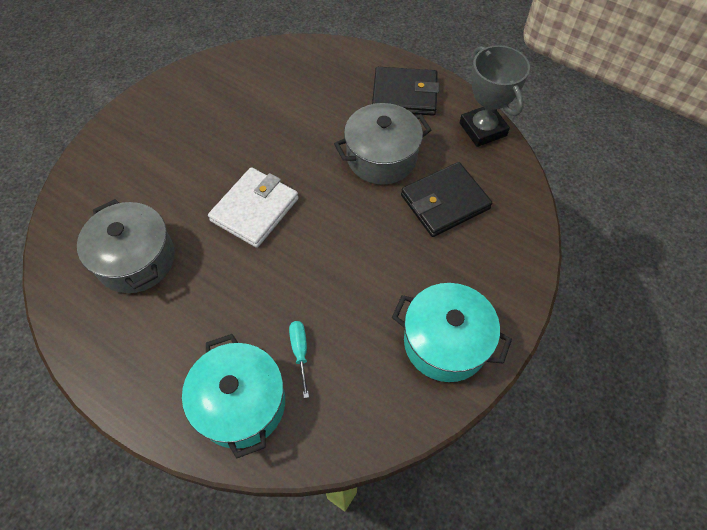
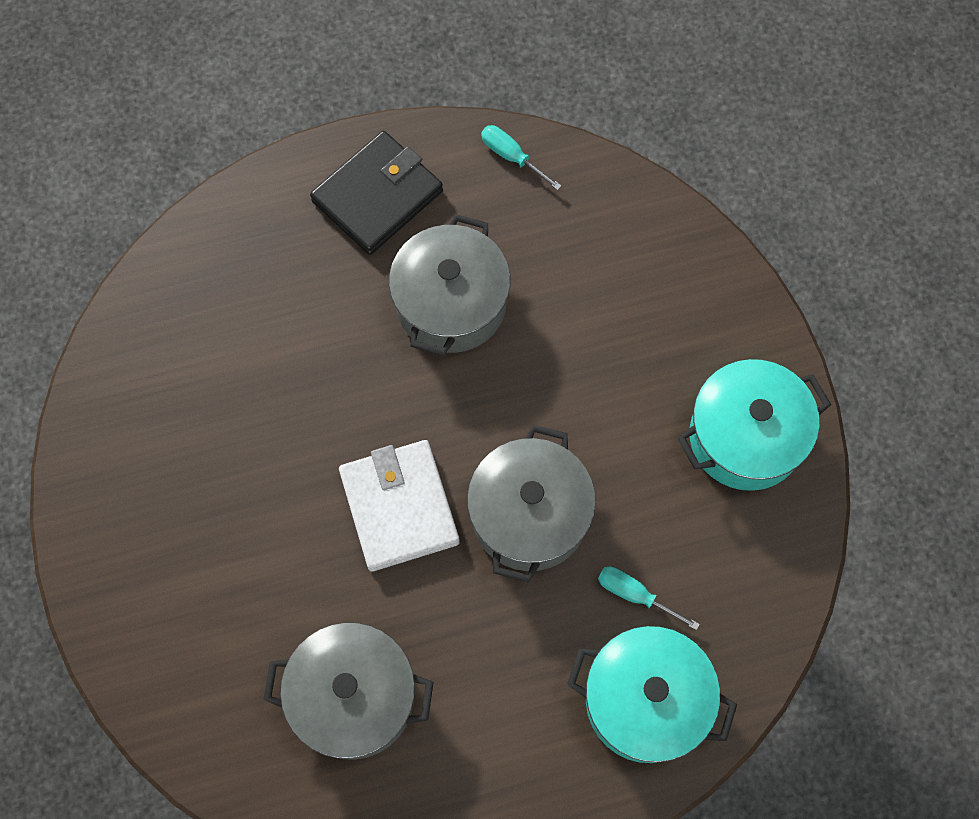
camera: 50 degrees left, 10 degrees up
(301, 268) = (529, 515): none -> grey pot
(444, 202) = (575, 288): black wallet -> none
(483, 129) = (512, 157): grey trophy -> turquoise screwdriver

